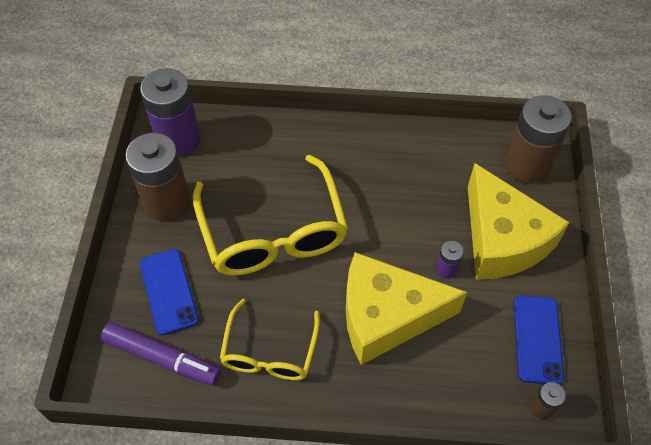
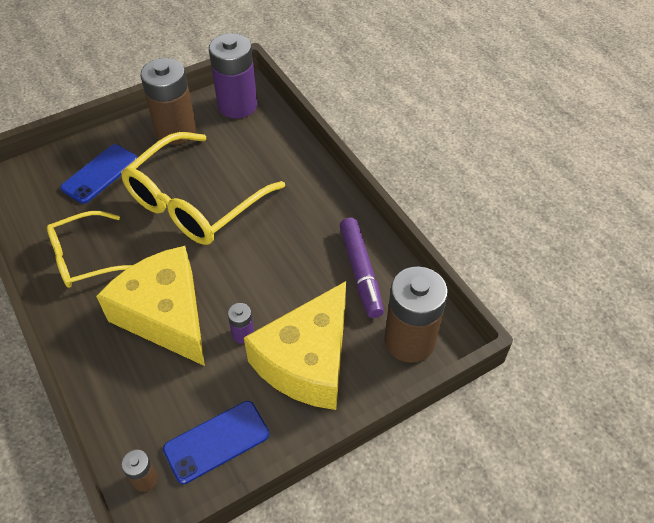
camera: 55 degrees right, 5 degrees down
(162, 358) = (42, 201): purple marker -> purple marker (361, 272)

